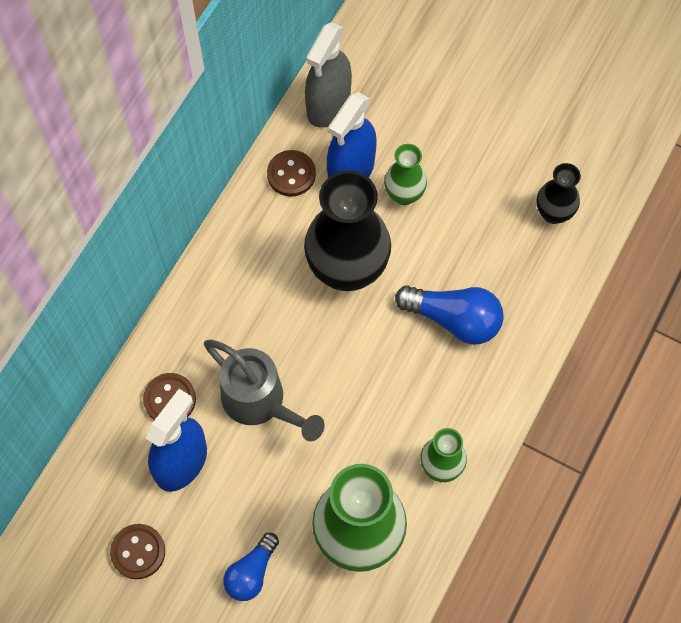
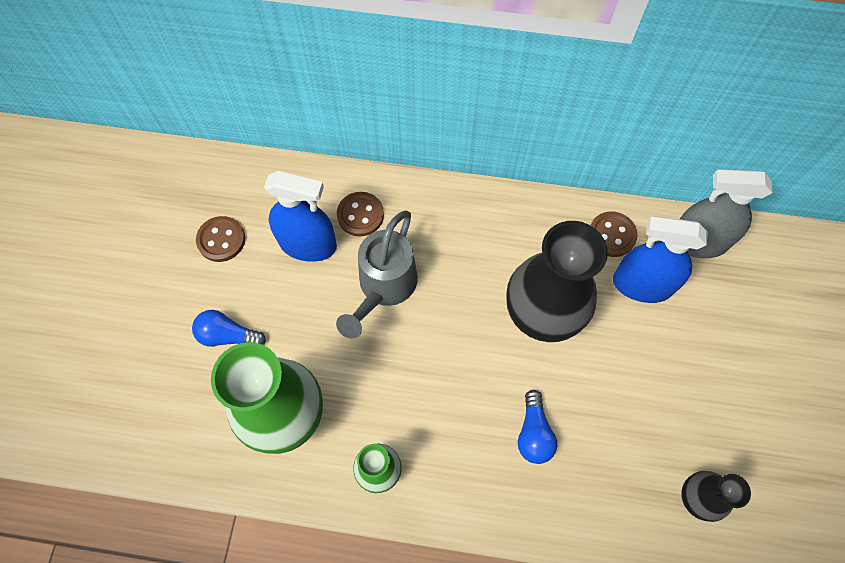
camera: 70 degrees right, 0 degrees up
(404, 194) = (641, 341): green vase -> none
(454, 319) = (533, 433): blue light bulb -> blue light bulb, size x0.65

